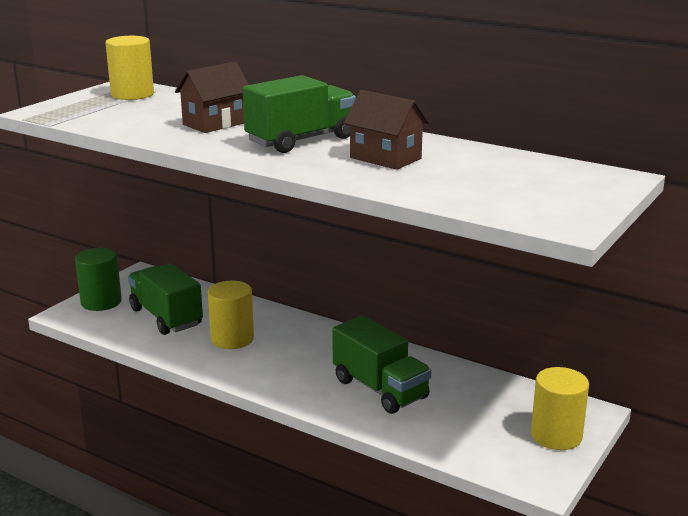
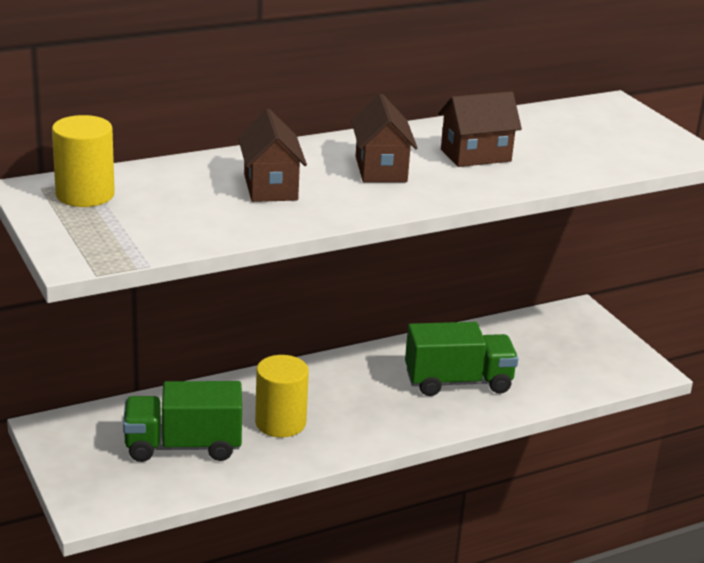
camera: 60 degrees left, 5 degrees up
(101, 302) = (88, 477): green cylinder -> none
(301, 140) = (381, 169): green truck -> brown house
(556, 435) = (598, 338): yellow cylinder -> none

